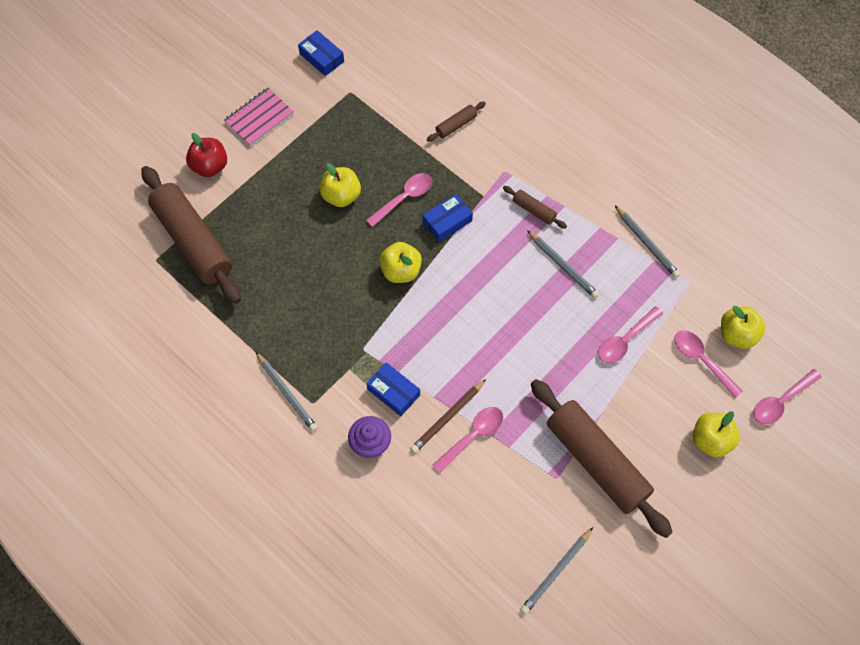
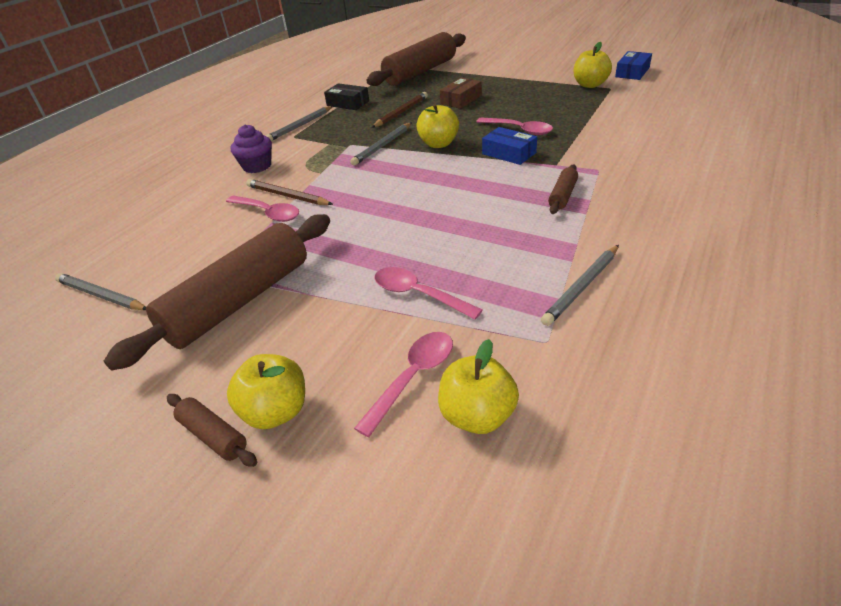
camera: 80 degrees right, 25 degrees down
(210, 166) = (488, 63): red apple -> none
(248, 335) = (348, 103): none -> black box
(259, 118) = (547, 67): pink notebook -> none
(304, 224) = (461, 100): none -> brown box
(306, 287) = (401, 112): none -> brown pencil
(341, 196) = (499, 106): yellow apple -> yellow apple (590, 85)
(393, 392) = (310, 166): blue box -> none
(456, 125) = (628, 135): brown rolling pin -> brown rolling pin (213, 435)
(563, 266) = (501, 228): grey pencil -> grey pencil (382, 146)
(781, 401) = (362, 504): pink spoon -> none

